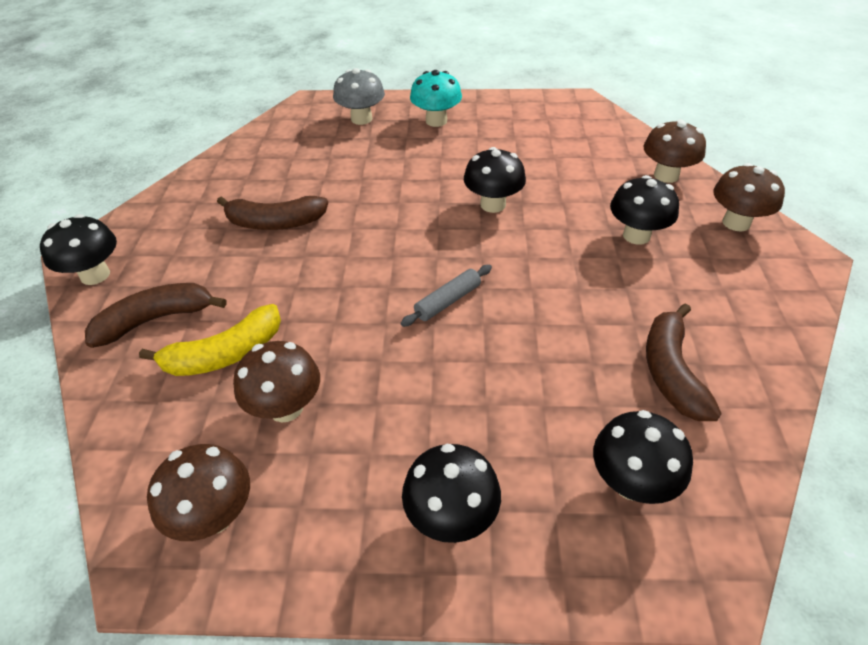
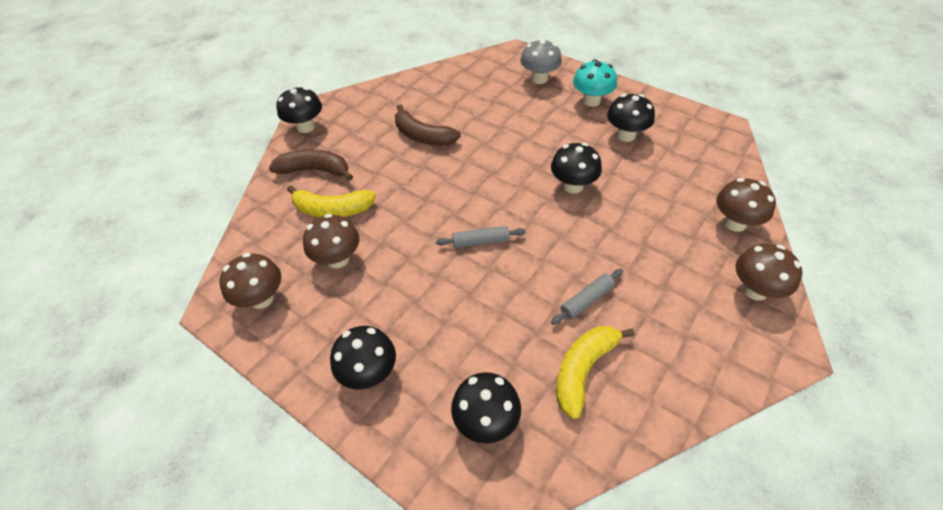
camera: 35 degrees right, 5 degrees up
(610, 304) = (586, 300): none -> grey rolling pin
(636, 235) = (658, 260): black mushroom -> black mushroom (626, 135)
(671, 372) = (583, 370): brown banana -> yellow banana

